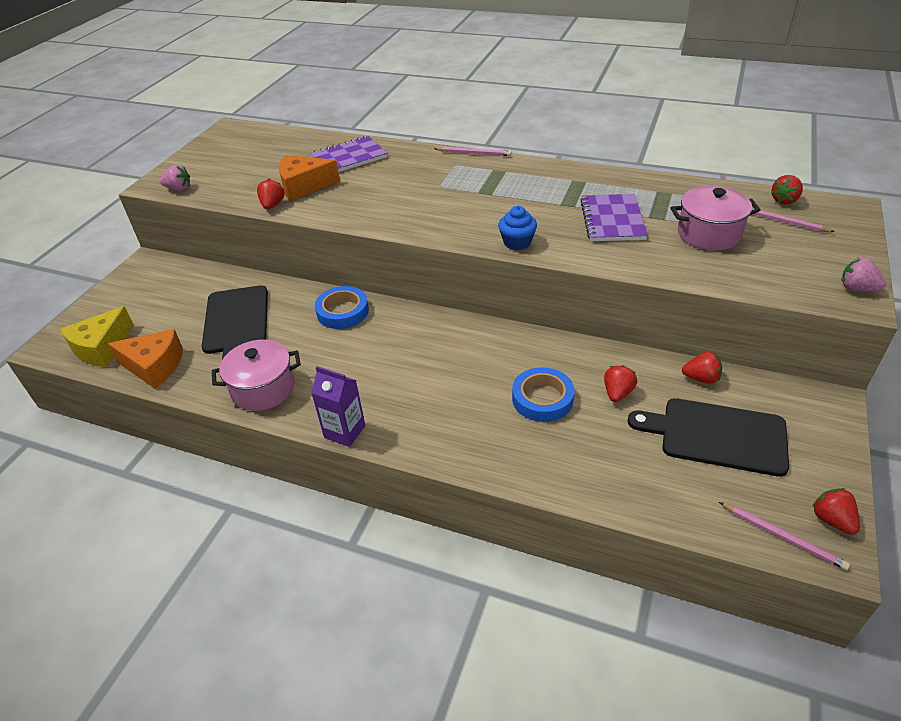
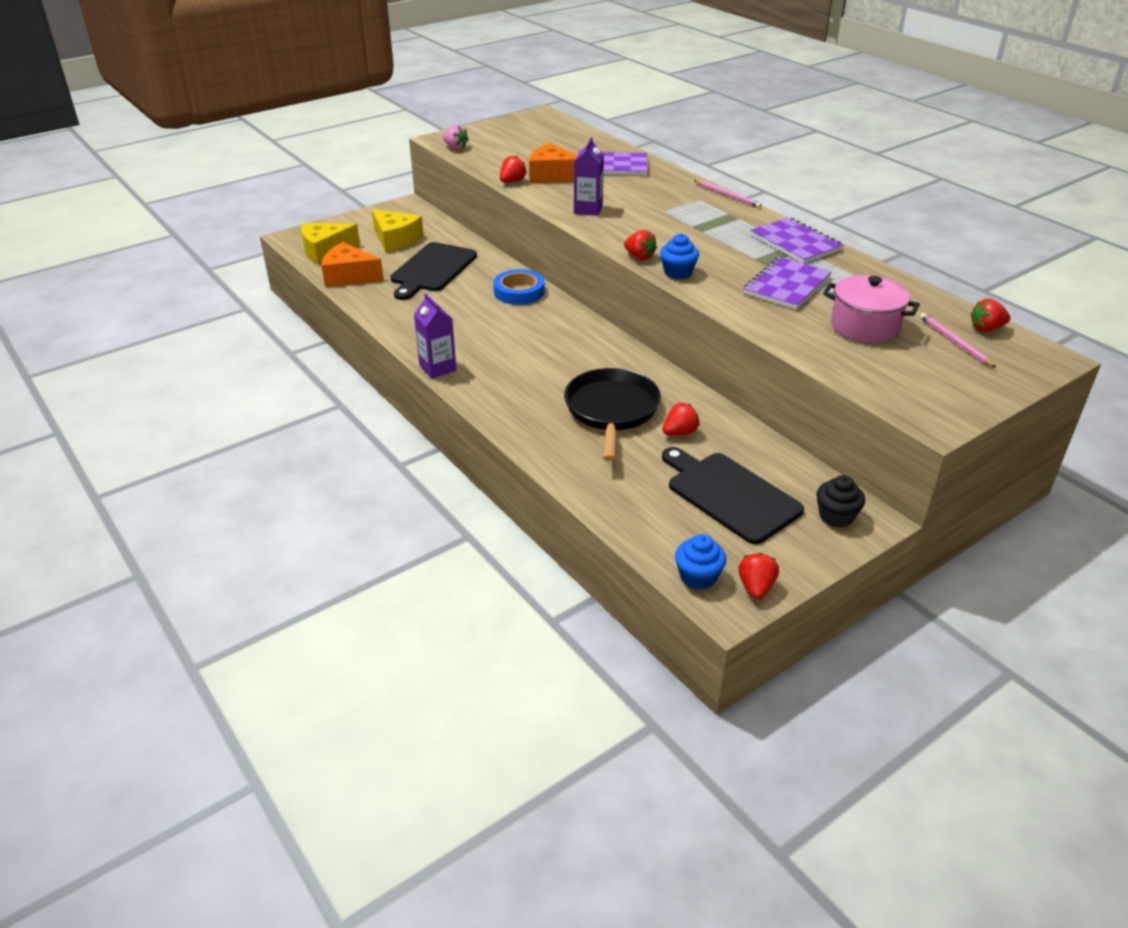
camera: 30 degrees right, 5 degrees down
(154, 366) = (349, 276): orange cheese -> orange cheese turned 150 degrees clockwise
(168, 305) = (396, 240): none -> yellow cheese
(263, 388) = (408, 319): pink pot -> none
(373, 209) = (588, 209): none -> purple carton
(542, 398) = (611, 410): blue tape -> black pan
(573, 177) = (795, 243): none -> purple notebook
(701, 378) = (769, 454): red strawberry -> red strawberry (639, 257)
(783, 537) = (698, 577): pink pencil -> blue cupcake
(806, 413) = (836, 516): none -> black cupcake
(857, 288) = (950, 415): pink strawberry -> none

